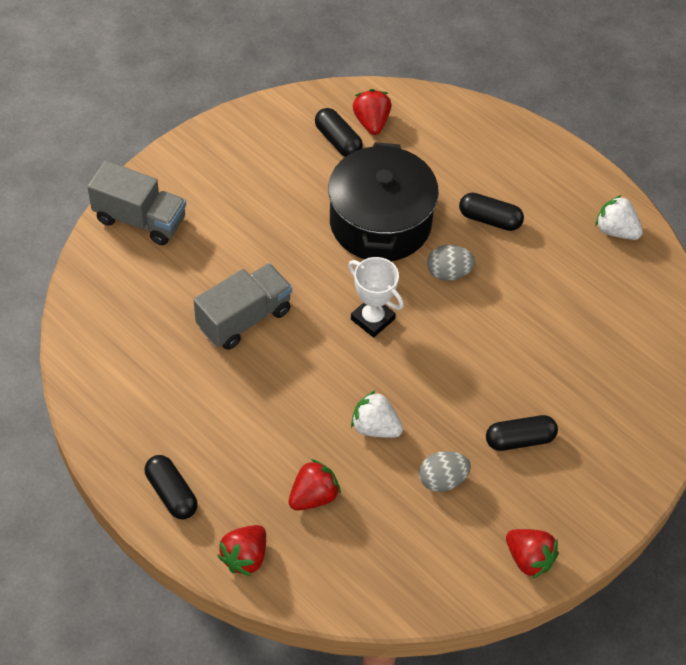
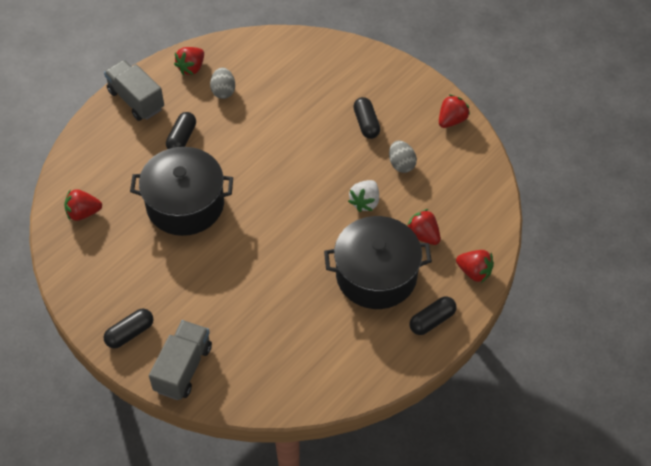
camera: 90 degrees left, 0 degrees up
(244, 318) = (278, 287): grey truck -> grey truck (136, 100)
(251, 432) = (376, 275): none -> black pot
(338, 141) = (102, 235): black capsule -> black capsule (130, 333)
(372, 319) = (274, 206): white trophy -> none
(448, 273) = (231, 162): grey egg -> grey egg (223, 91)
(616, 230) = (191, 68): white strawberry -> red strawberry

